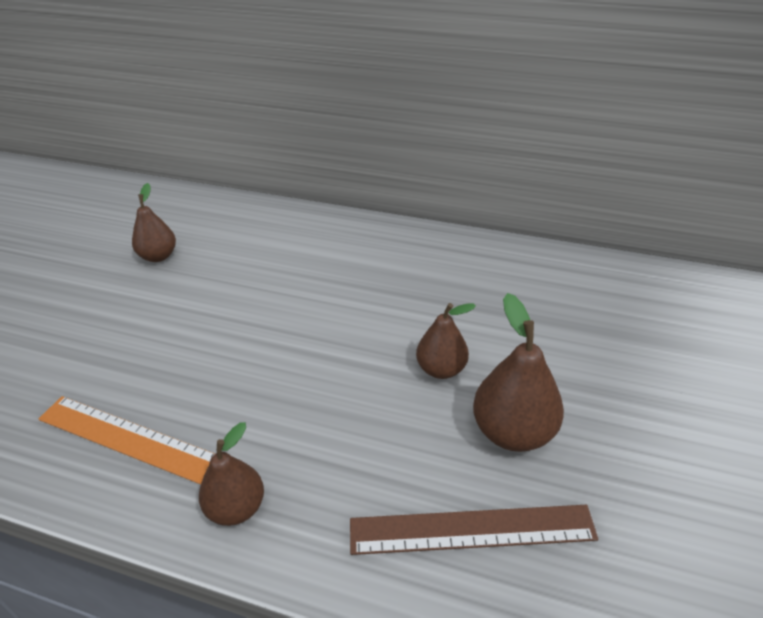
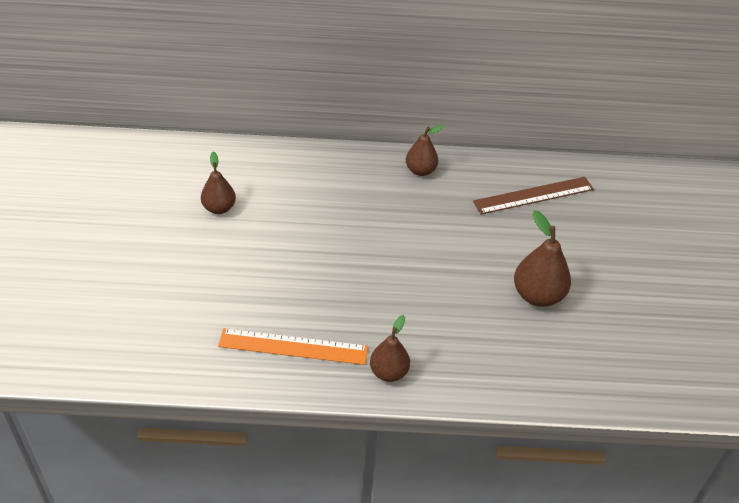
camera: 20 degrees left, 5 degrees up
(441, 369) = (478, 263): brown pear -> brown pear (420, 171)
(471, 529) = (533, 355): brown ruler -> brown ruler (533, 195)

